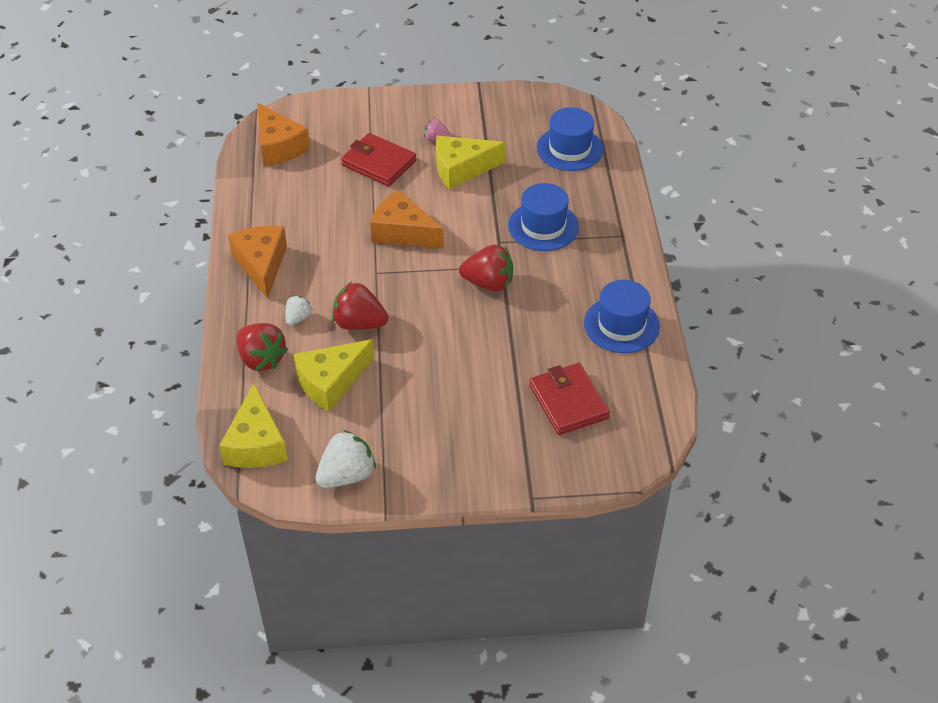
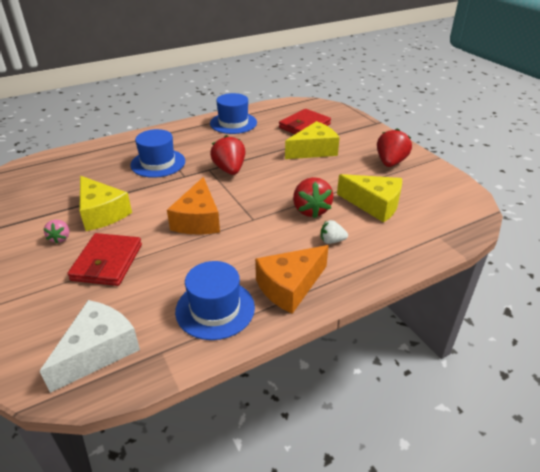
camera: 115 degrees left, 10 degrees down
(256, 444) = (457, 218): yellow cheese -> yellow cheese (314, 150)
(261, 359) = (388, 244): red strawberry -> red strawberry (390, 162)
(278, 146) = (98, 351): orange cheese -> white cheese
(347, 475) = (433, 176): white strawberry -> none
(569, 149) = (60, 171): blue hat -> blue hat (215, 309)

